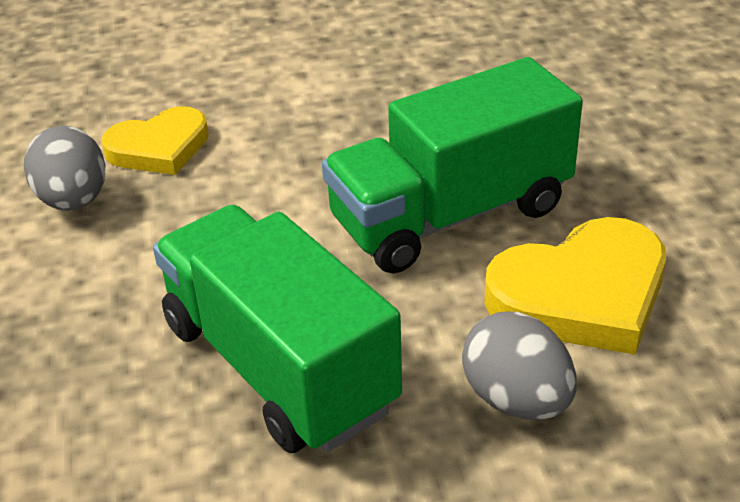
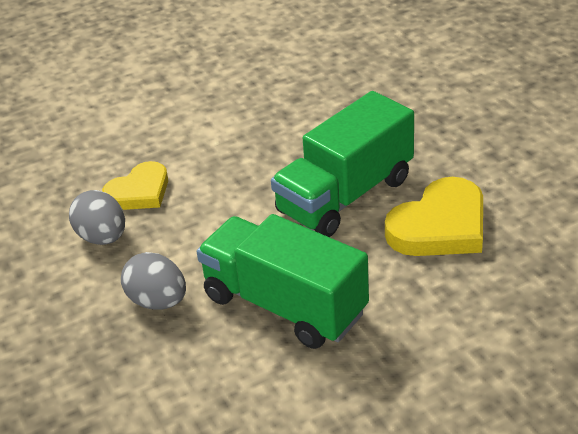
camera: 15 degrees left, 0 degrees up
(516, 399) = (427, 291): grey egg -> grey egg (157, 301)

